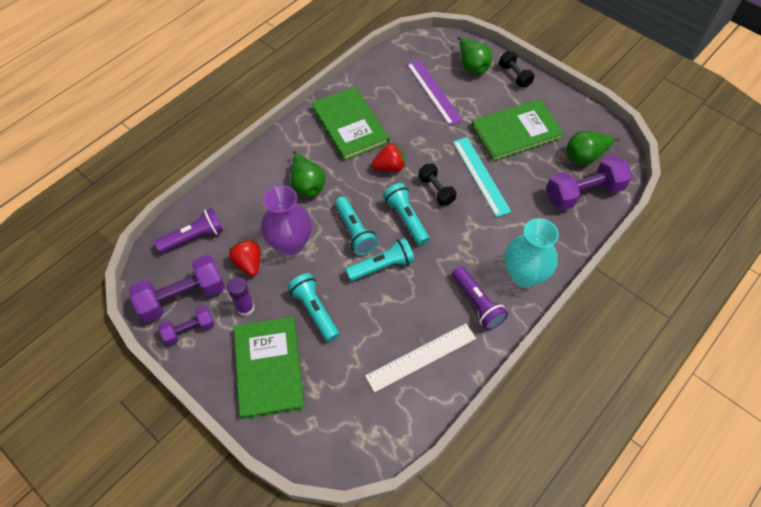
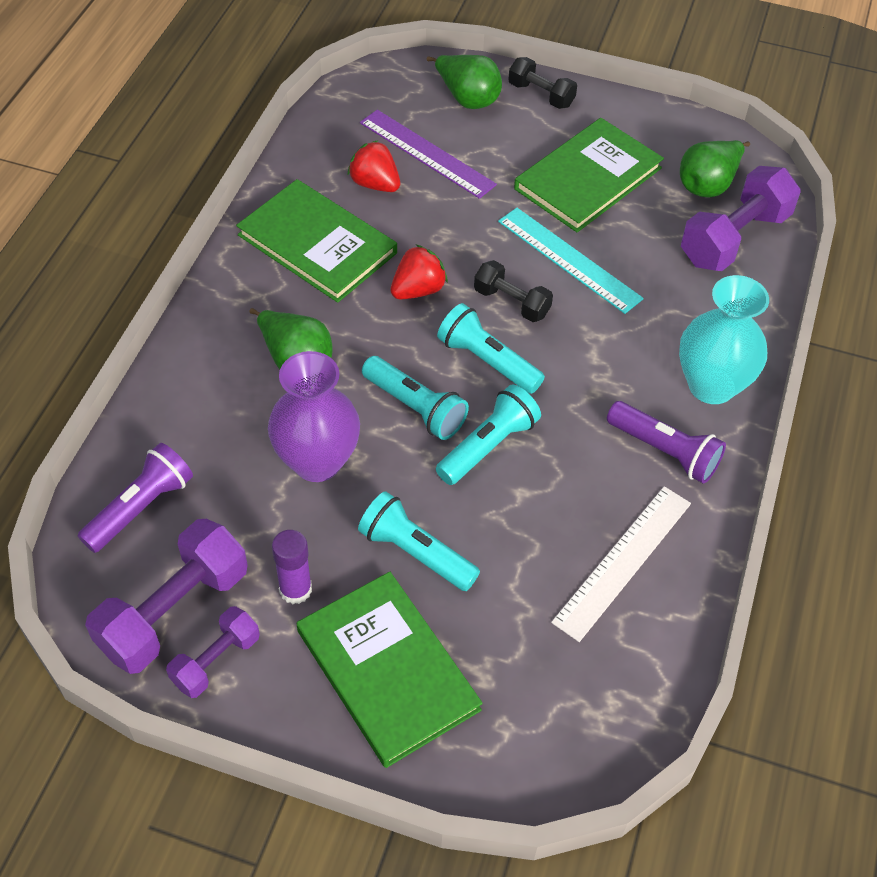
camera: 25 degrees left, 5 degrees down
(248, 263) = (262, 517): red strawberry -> red strawberry (375, 184)

